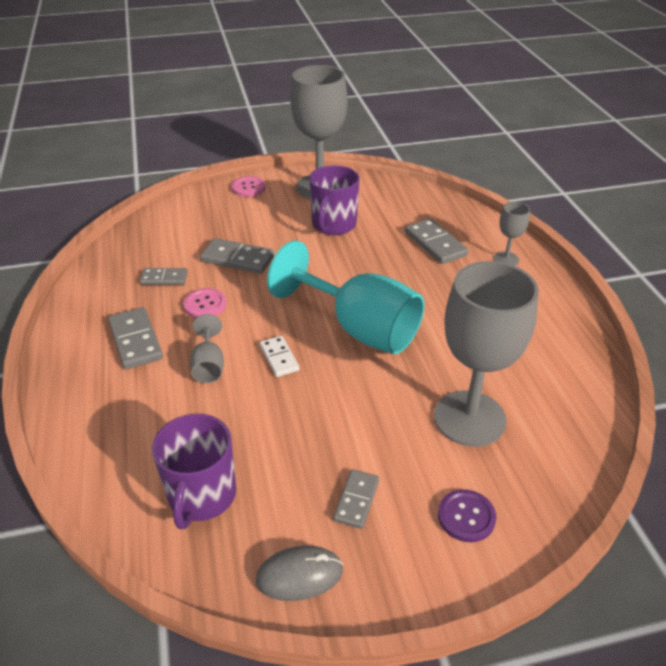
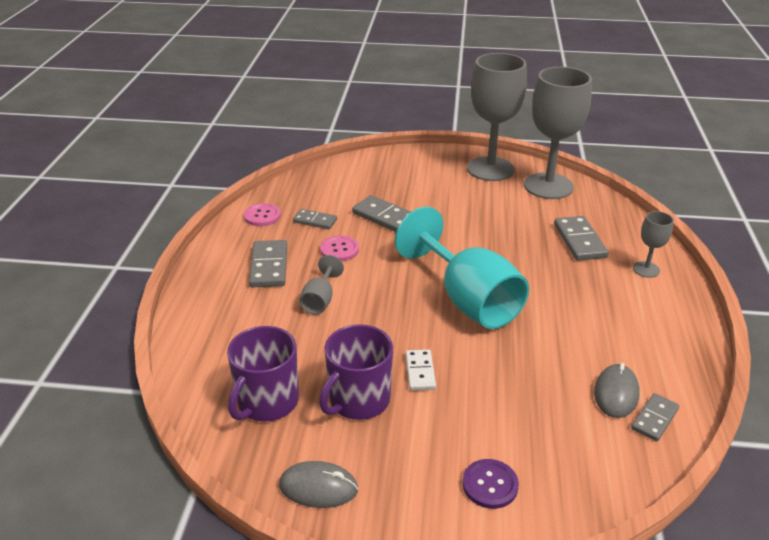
camera: 20 degrees right, 5 degrees down
(248, 188) = (423, 158): pink button -> pink button (262, 216)
(279, 358) = (383, 308): white domino -> white domino (420, 372)
(333, 224) = (487, 204): purple mug -> purple mug (358, 400)
(356, 500) = (396, 442): grey domino -> grey domino (654, 419)
(469, 418) = (535, 402): grey goblet -> grey goblet (548, 186)
(535, 388) = (616, 393): none -> grey mouse

